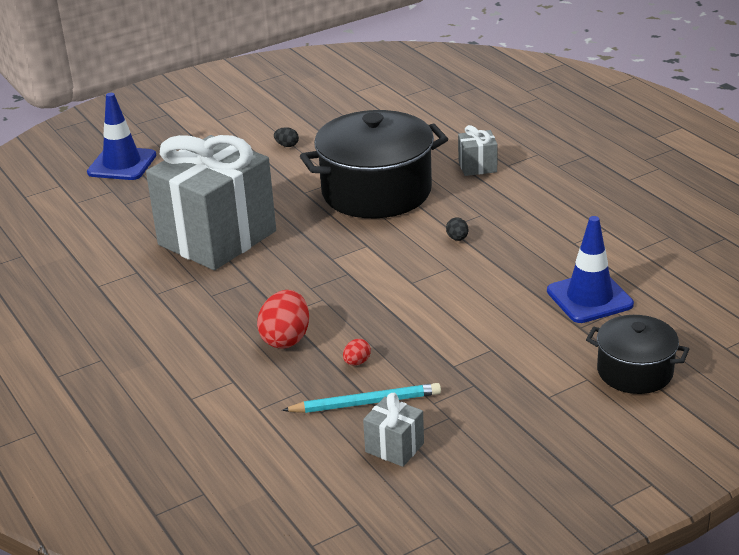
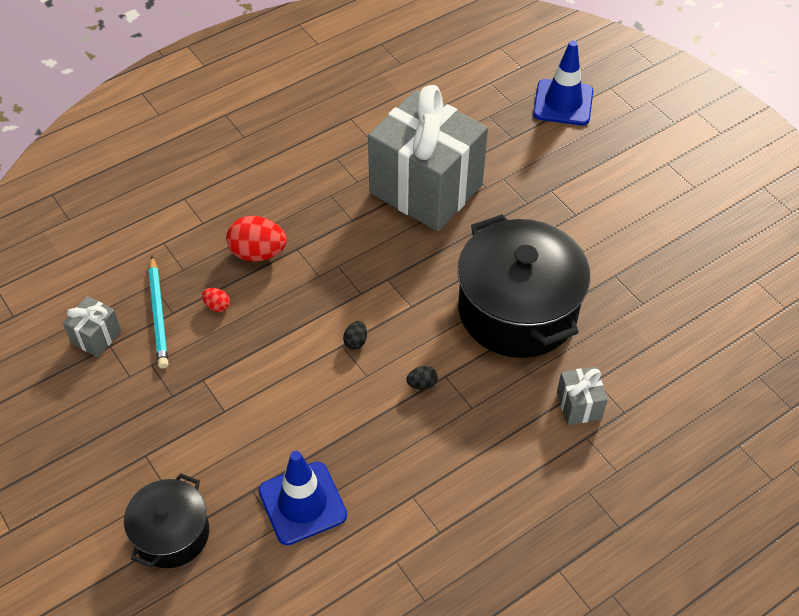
camera: 85 degrees right, 20 degrees up
(287, 145) = (613, 227): black egg -> black egg (355, 342)

